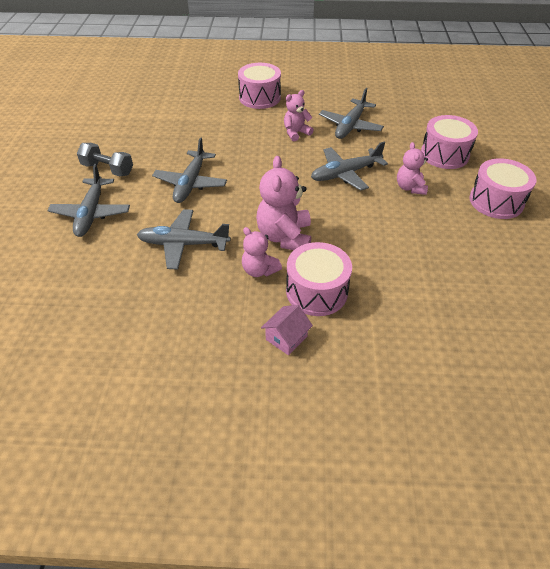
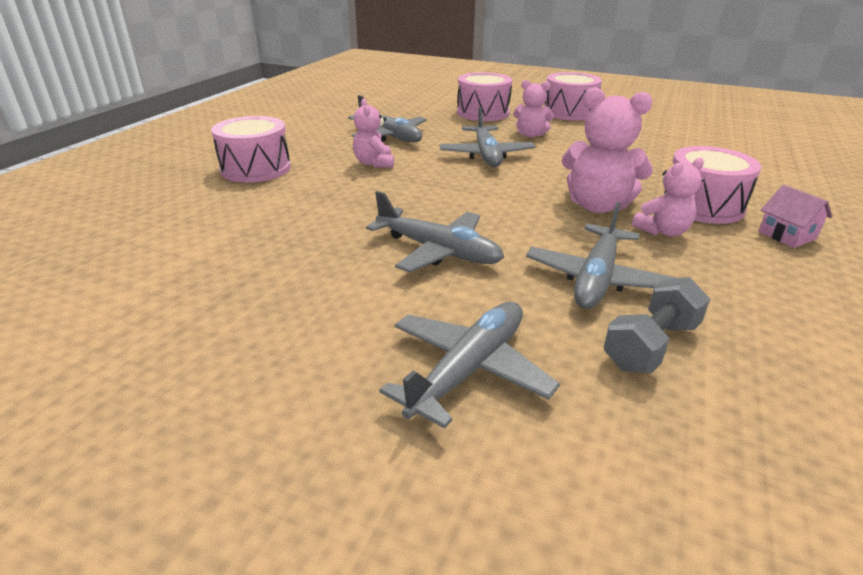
camera: 70 degrees left, 15 degrees down
(91, 213) = (468, 370): grey plane -> grey plane turned 75 degrees counterclockwise
(108, 169) = (324, 332): grey dumbbell -> grey dumbbell (650, 345)

